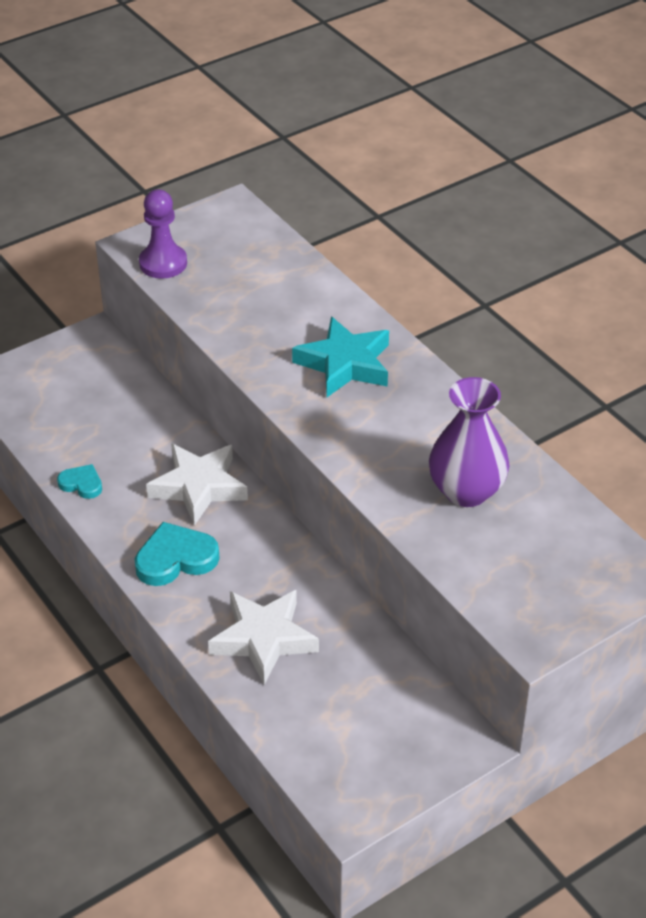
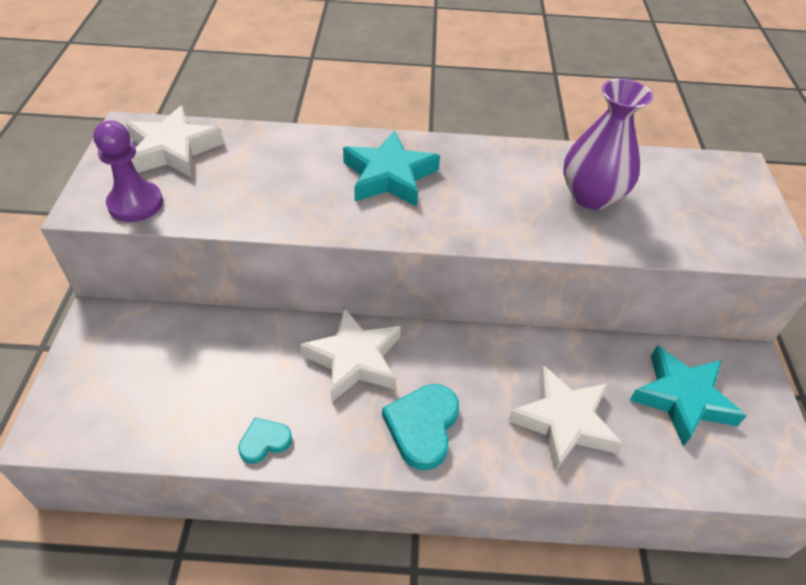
camera: 55 degrees left, 5 degrees up
(237, 241) = (173, 150): none -> white star
(369, 707) = (682, 398): none -> turquoise star

